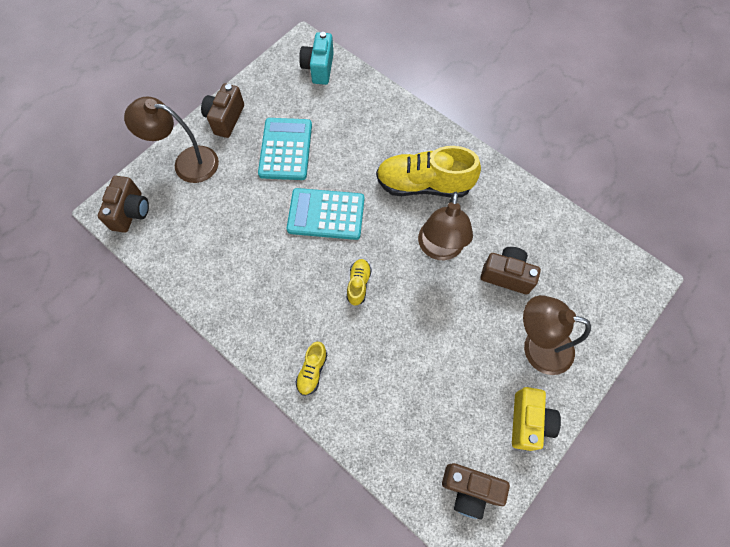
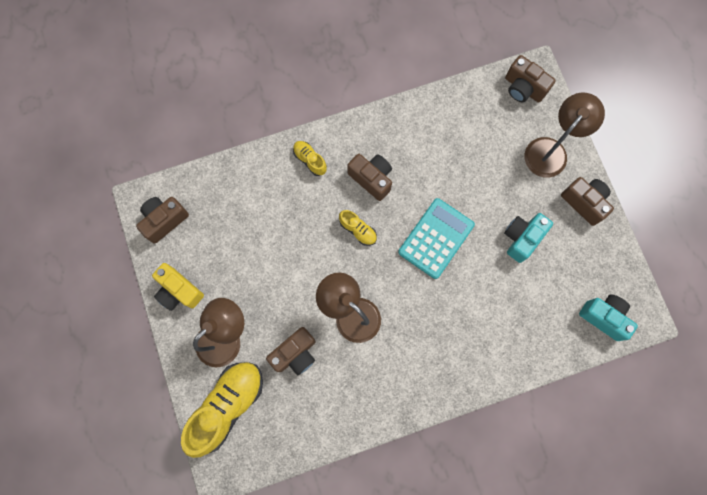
camera: 120 degrees right, 10 degrees up
(285, 149) = (522, 238): turquoise calculator -> turquoise camera
(299, 299) = (371, 179): none -> brown camera
(424, 185) = (419, 338): yellow shoe -> yellow shoe (227, 406)

